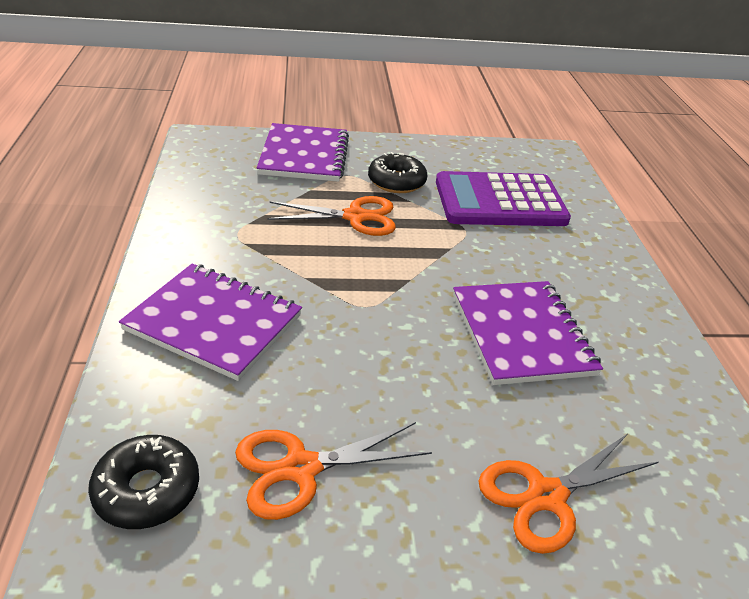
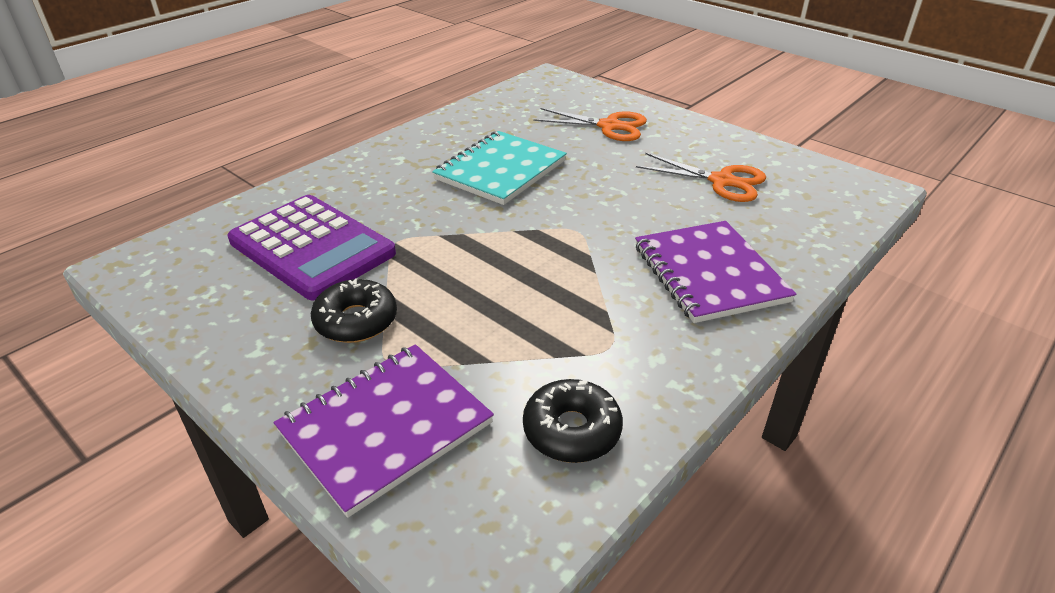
camera: 130 degrees left, 0 degrees up
(147, 490) = (818, 209): black donut -> black donut (571, 430)
(355, 217) = (468, 303): orange scissors -> none
(521, 334) = (500, 170): purple notebook -> turquoise notebook

